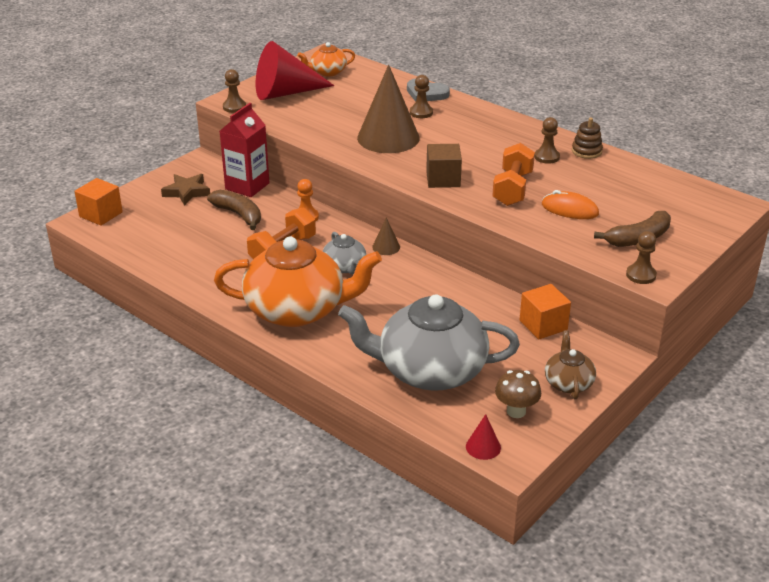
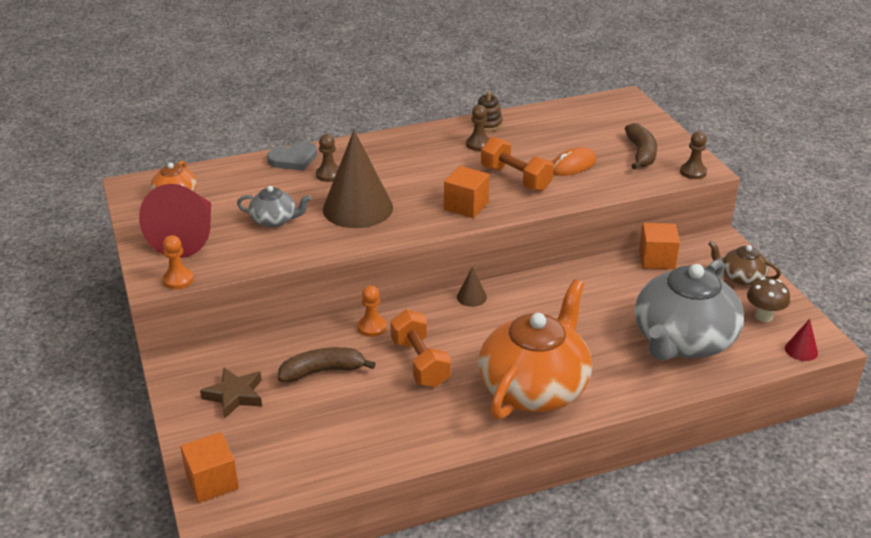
camera: 60 degrees left, 0 degrees up
(234, 107) = (178, 280): brown pawn -> orange pawn
(247, 186) = (269, 347): red carton -> none
(344, 267) = (484, 333): grey teapot -> grey teapot (274, 220)
(443, 179) = (466, 206): brown cube -> orange cube

